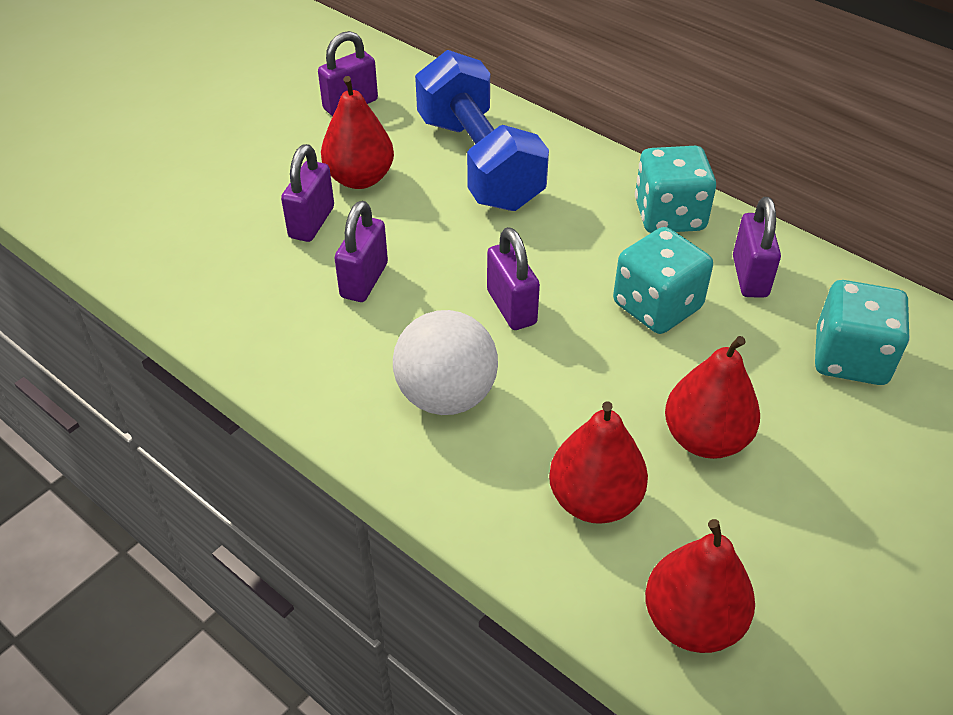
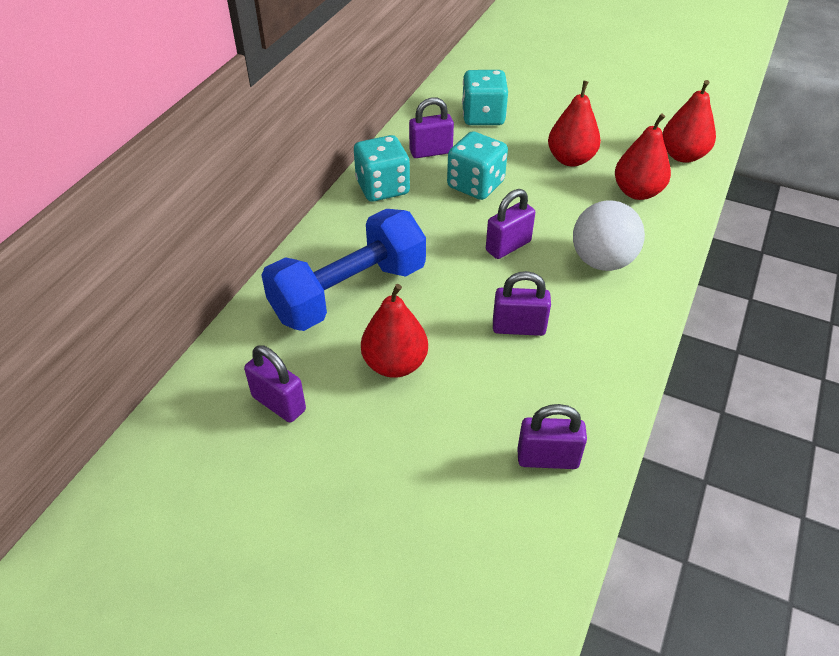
camera: 105 degrees left, 0 degrees up
(311, 222) = (465, 380): purple padlock -> purple padlock (547, 458)

